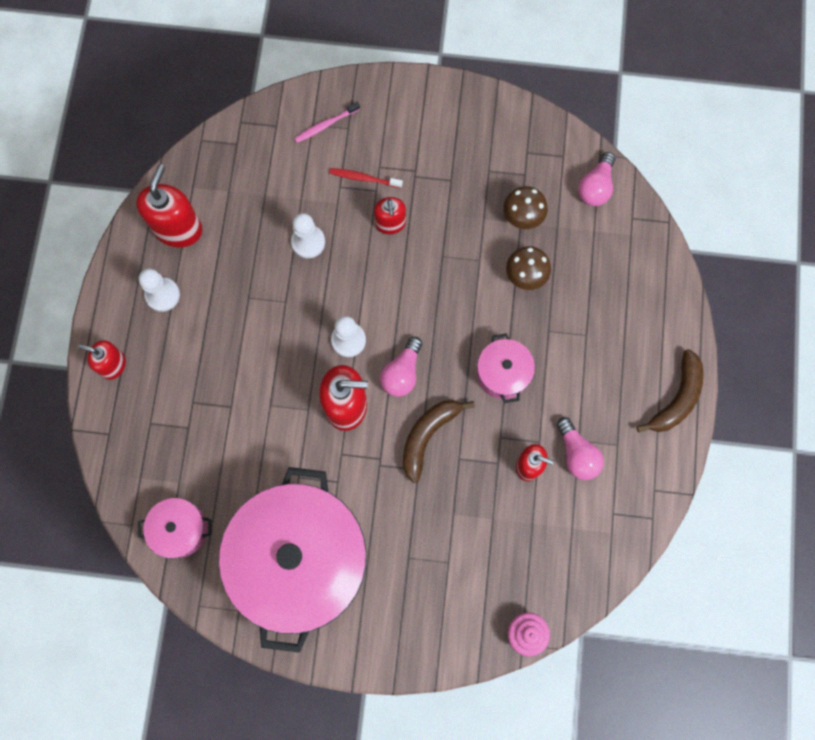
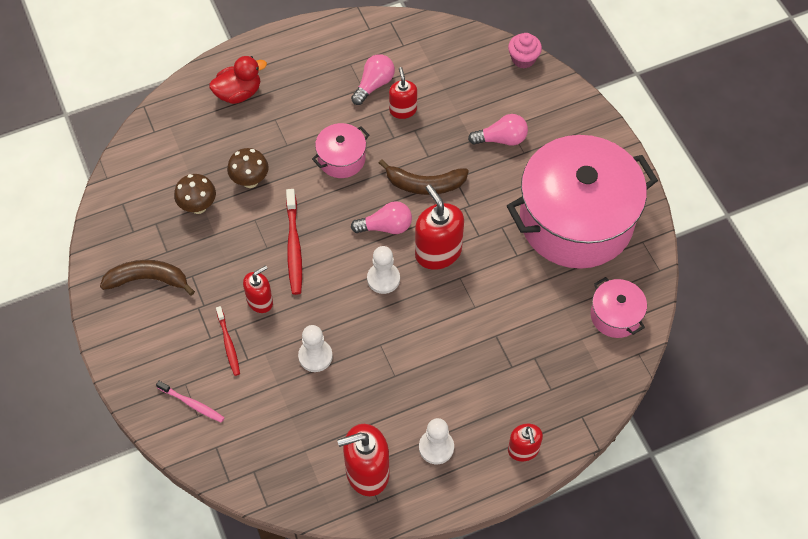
camera: 120 degrees left, 15 degrees down
(430, 280) = (294, 246): none -> red toothbrush
(595, 187) = (139, 168): pink light bulb -> pink light bulb (501, 139)
(637, 316) = (238, 93): none -> red duck
(676, 398) = (290, 43): brown banana -> brown banana (148, 280)

